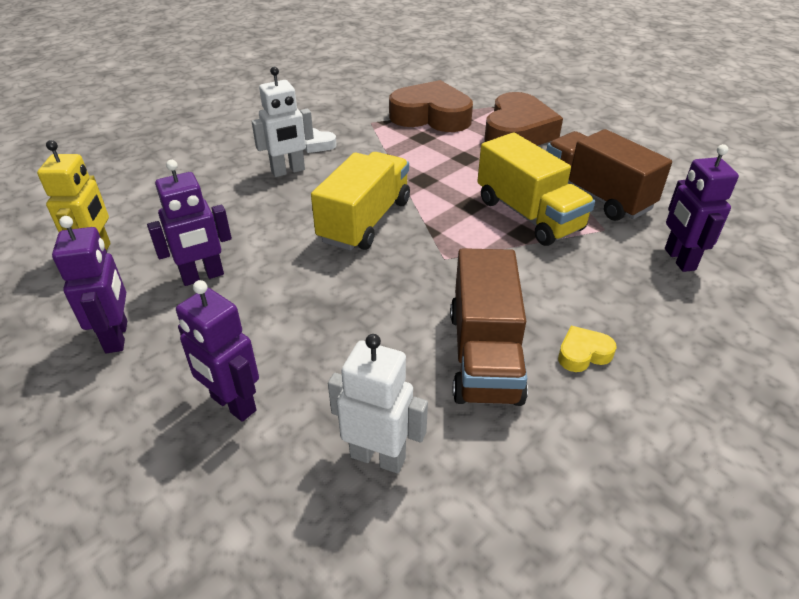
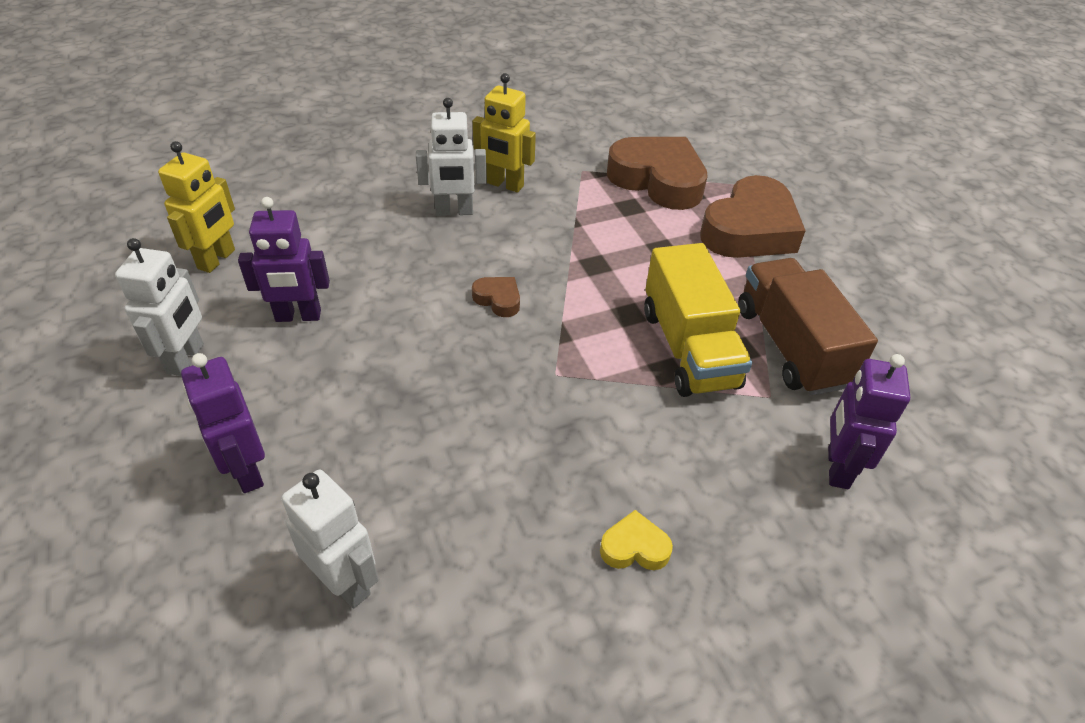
camera: 20 degrees right, 5 degrees up
(117, 337) = (186, 359): purple robot -> white robot
(317, 144) = (505, 185): white heart -> yellow robot
(365, 221) = (498, 299): yellow truck -> brown heart
(484, 355) = (523, 509): brown truck -> none

